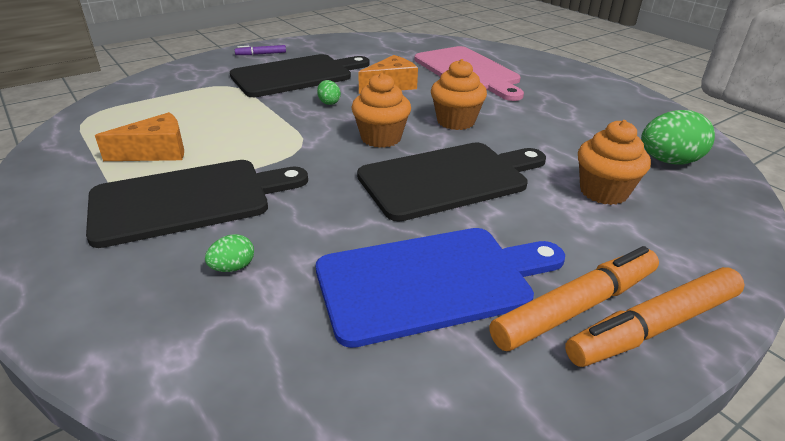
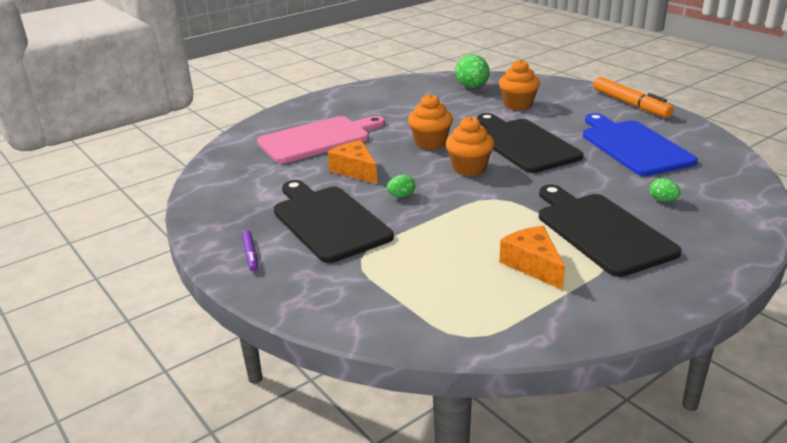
camera: 90 degrees left, 5 degrees down
(576, 307) = (629, 117): orange marker -> none

